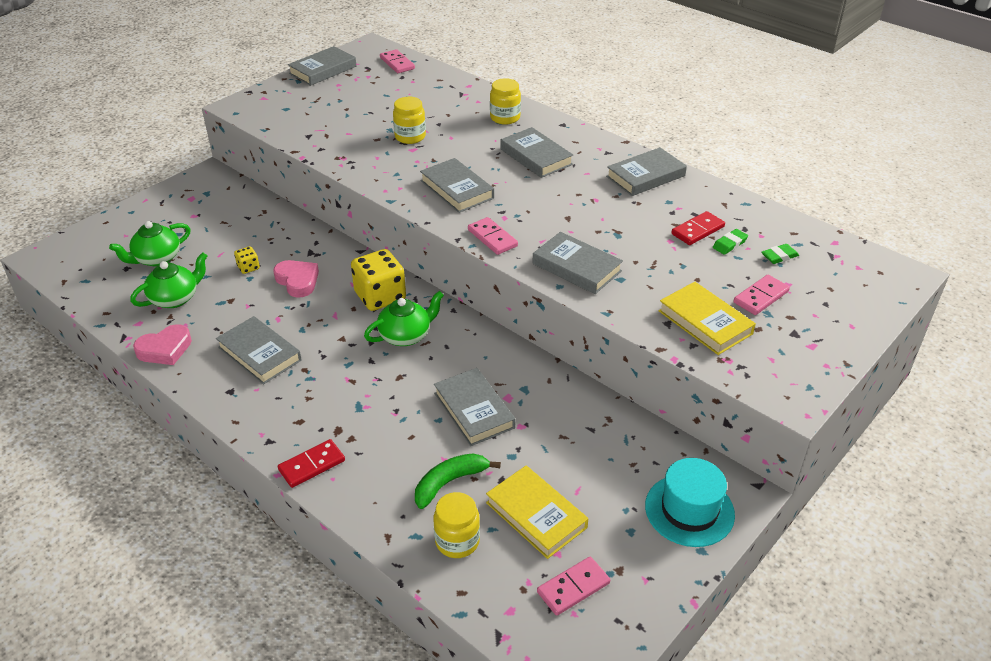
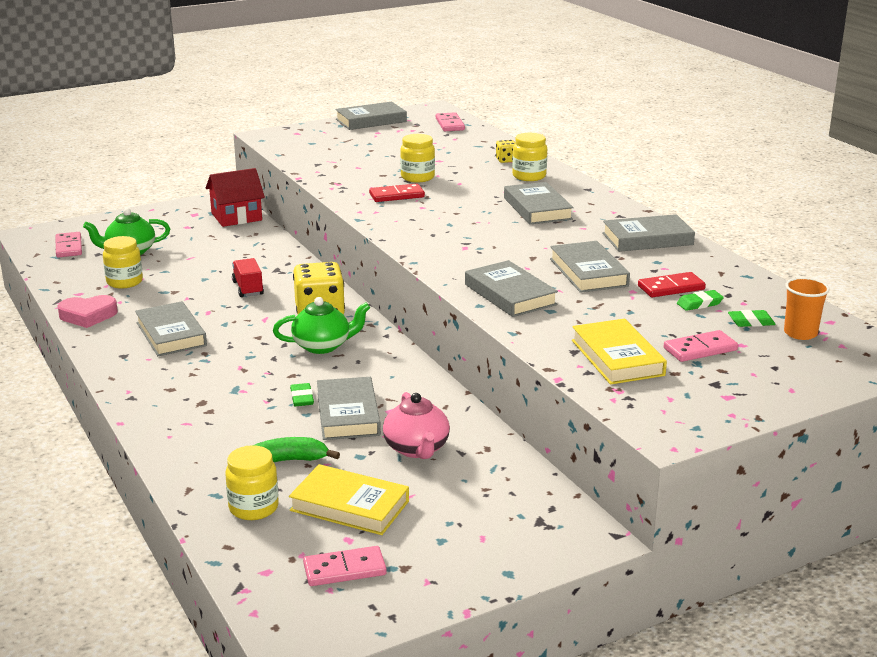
camera: 20 degrees right, 15 degrees down
(175, 298) = (124, 282): green teapot -> yellow jar
(234, 193) = (236, 216): none -> red house
(248, 267) = (209, 271): yellow dice -> yellow dice (506, 160)
(297, 281) = (248, 288): pink heart -> red truck
(312, 465) = (157, 423): red domino -> red domino (397, 195)
(423, 402) = (302, 398): none -> green eraser
(457, 189) = (432, 221): grey book -> grey book (588, 272)
(492, 238) = (439, 260): pink domino -> pink domino (69, 247)
(536, 515) = (349, 506): yellow book -> yellow book turned 45 degrees counterclockwise
(553, 435) = (416, 449): none -> pink teapot
(689, 510) = (520, 538): turquoise hat -> none
(822, 261) = (800, 333): none -> orange cup

